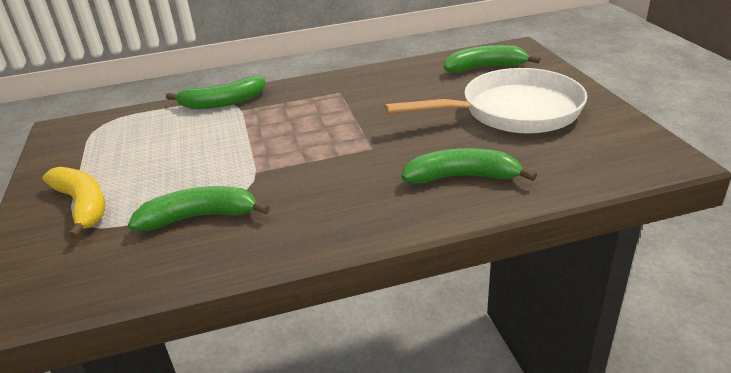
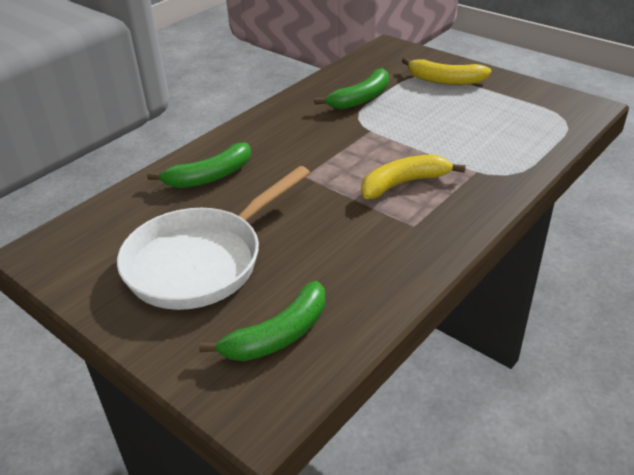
camera: 145 degrees right, 5 degrees up
(222, 103) = (508, 171): green banana -> none
(303, 117) = (404, 183): none -> yellow banana

